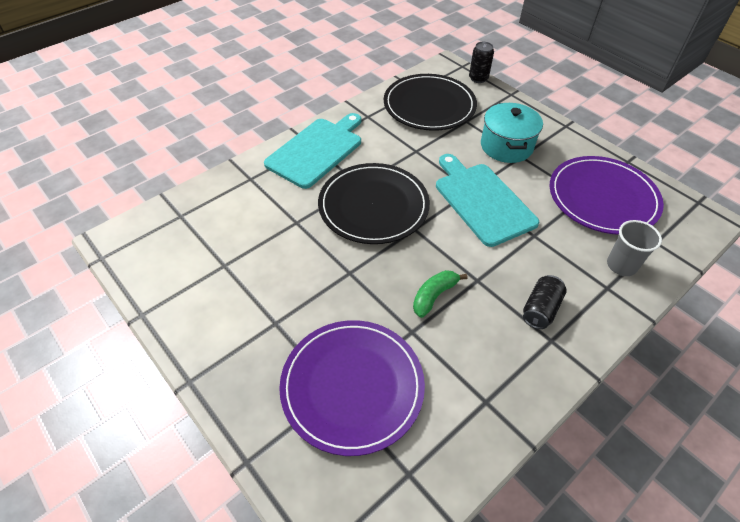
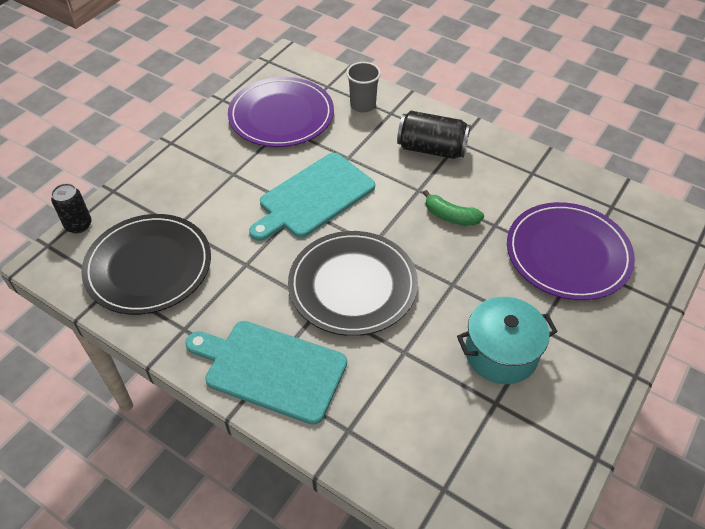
camera: 105 degrees left, 0 degrees up
(506, 146) = (218, 186): turquoise pot -> turquoise pot (501, 353)
(540, 309) = (432, 149): black can -> black can, size x1.52

